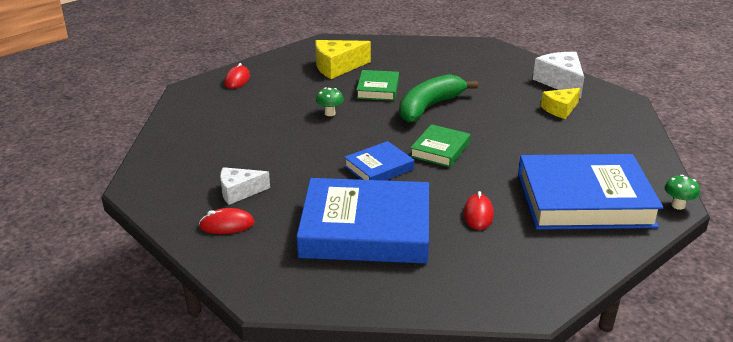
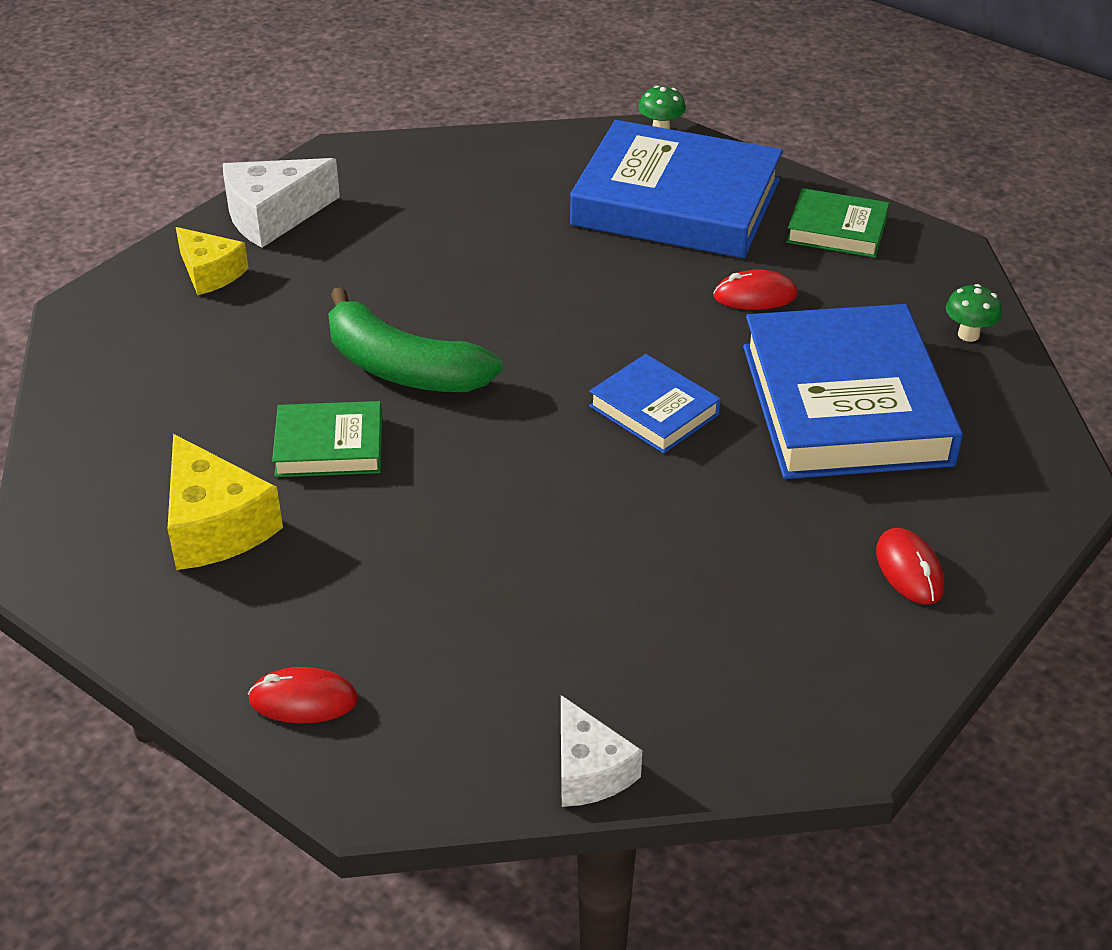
camera: 100 degrees left, 10 degrees up
(239, 192) = (802, 577): white cheese -> white cheese (589, 770)
(330, 113) = (457, 503): green mushroom -> green mushroom (968, 335)
(440, 150) = (569, 344): green book -> green book (837, 230)
(560, 109) = (386, 218): yellow cheese -> yellow cheese (210, 273)
(584, 200) = (676, 202): blue book -> blue book turned 60 degrees counterclockwise

